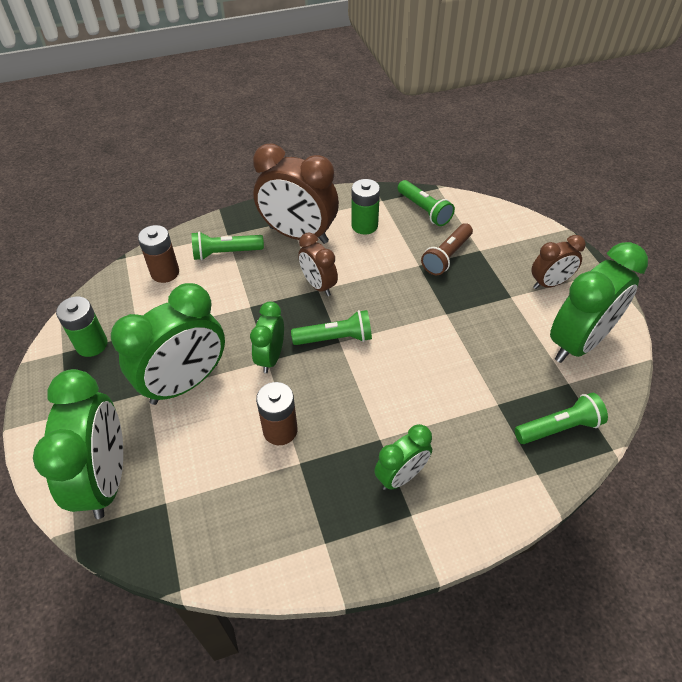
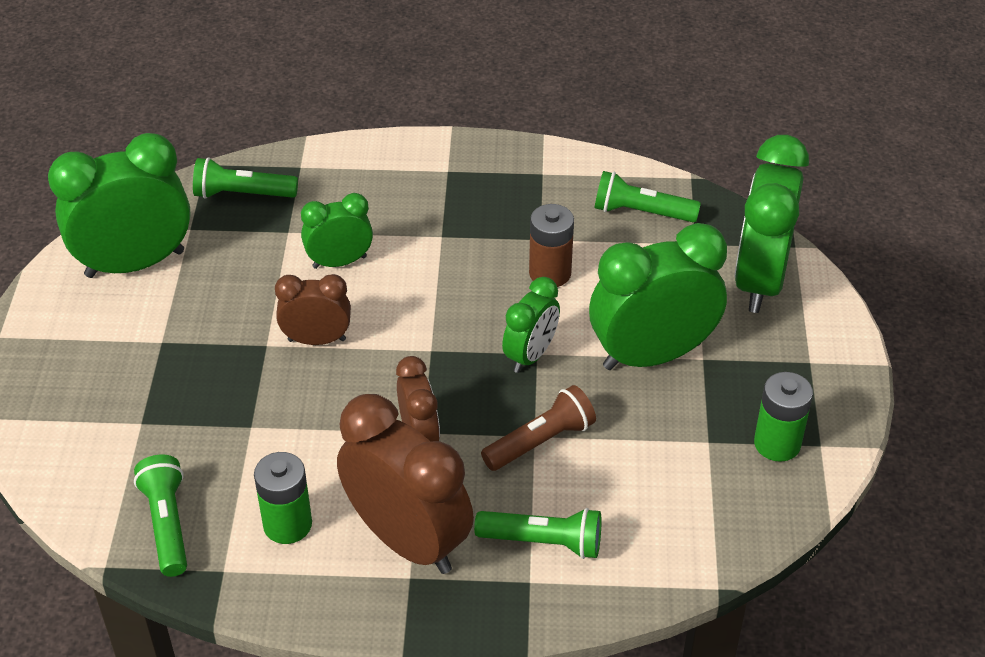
camera: 160 degrees left, 5 degrees down
(165, 272) = (653, 534): brown battery -> none
(335, 338) = (434, 355): green flashlight -> green flashlight (641, 212)
(401, 476) = (439, 200): green clock -> green clock (339, 262)
(446, 256) = (199, 427): brown flashlight -> brown flashlight (541, 441)
(549, 283) = (93, 343): brown clock -> brown clock (317, 340)

